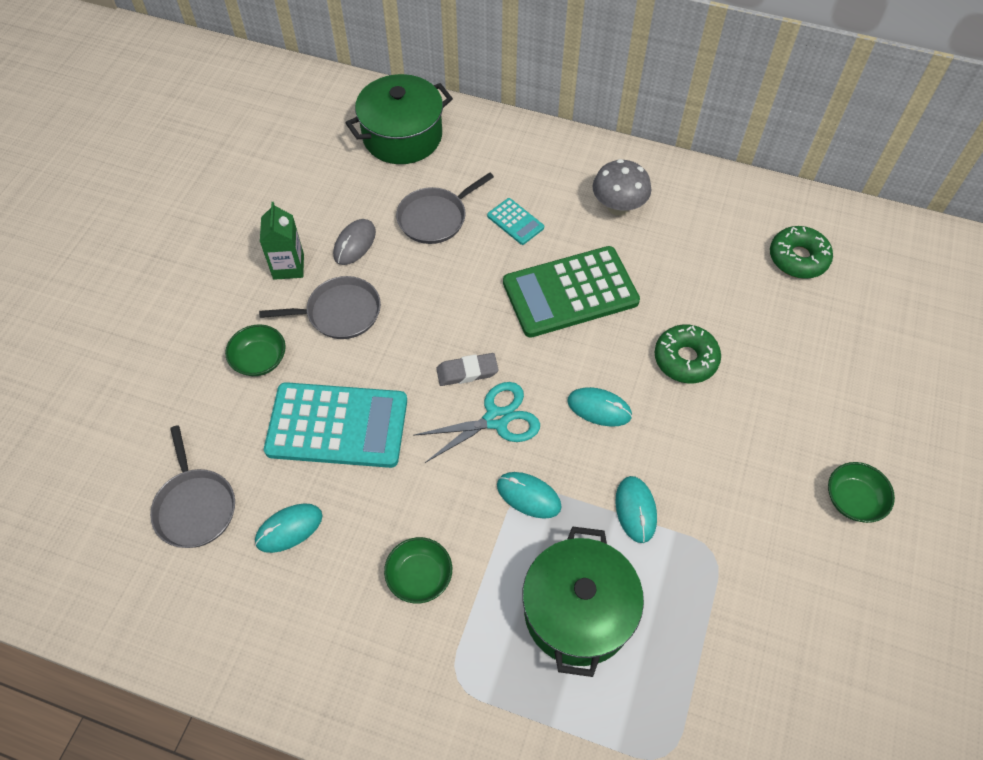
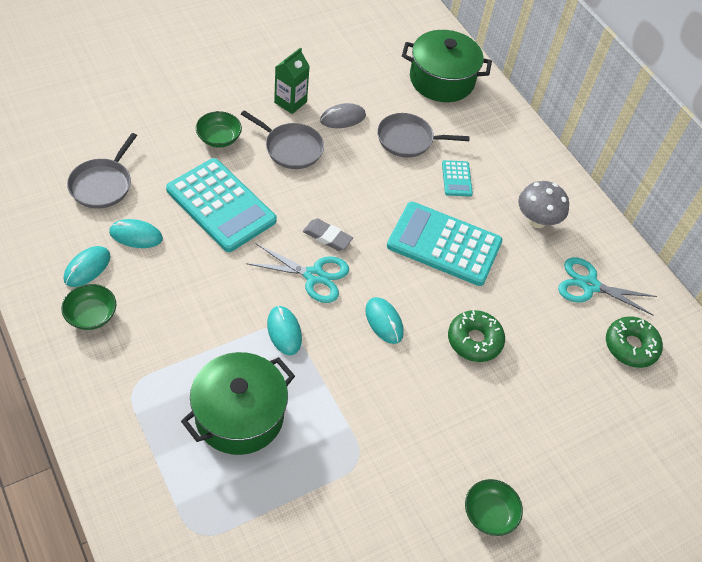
camera: 35 degrees right, 5 degrees down
(419, 576) = (175, 319): green bowl -> green bowl (91, 315)
(570, 292) = (444, 244): green calculator -> turquoise calculator
(635, 510) = (339, 394): turquoise mouse -> turquoise mouse (87, 268)
(716, 231) = (589, 285): none -> turquoise scissors

